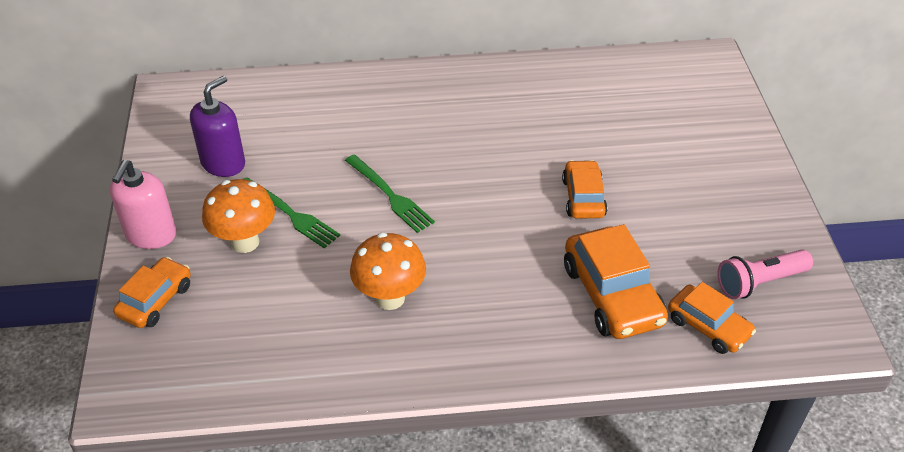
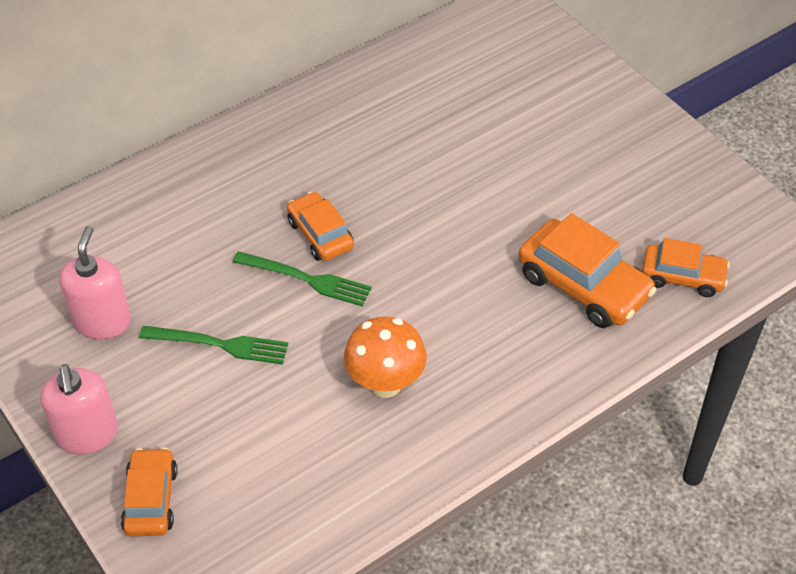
camera: 30 degrees left, 5 degrees up
(223, 163) = (102, 321): purple soap dispenser -> pink soap dispenser
(245, 242) = (195, 395): orange mushroom -> none
(583, 197) = (492, 200): orange car -> orange car (320, 234)
(759, 282) = (697, 215): pink flashlight -> none

